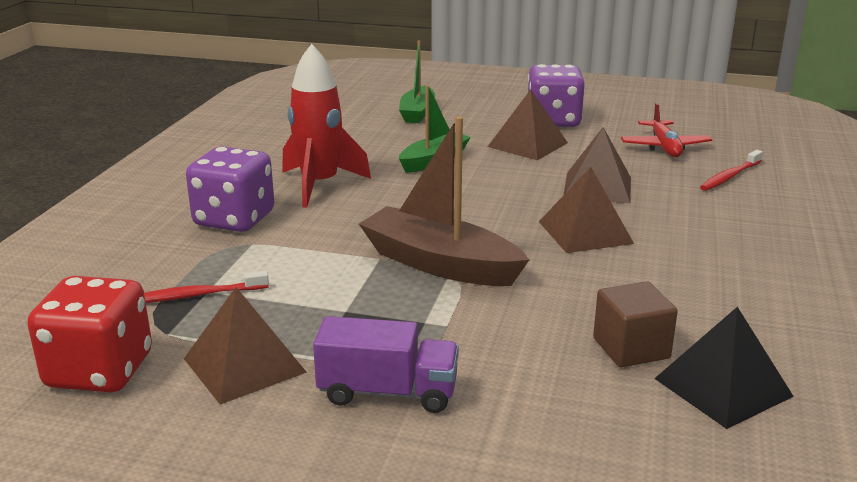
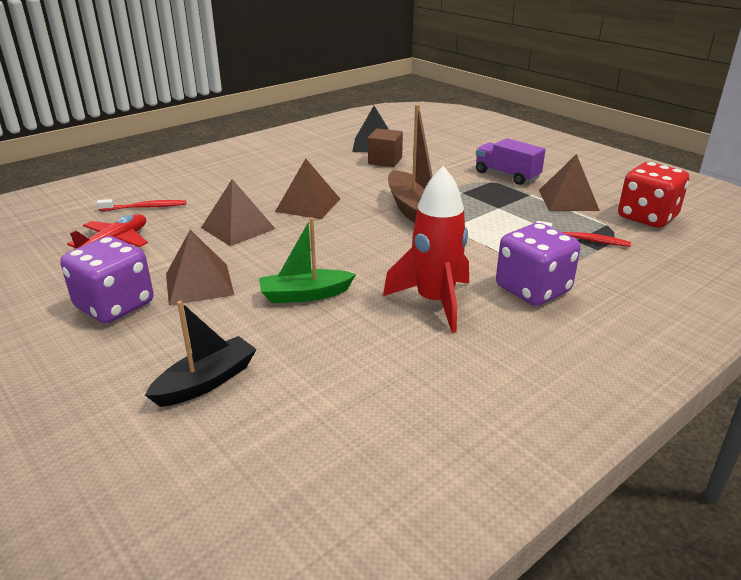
camera: 145 degrees left, 5 degrees up
(417, 113) = (206, 382): green boat -> black boat

